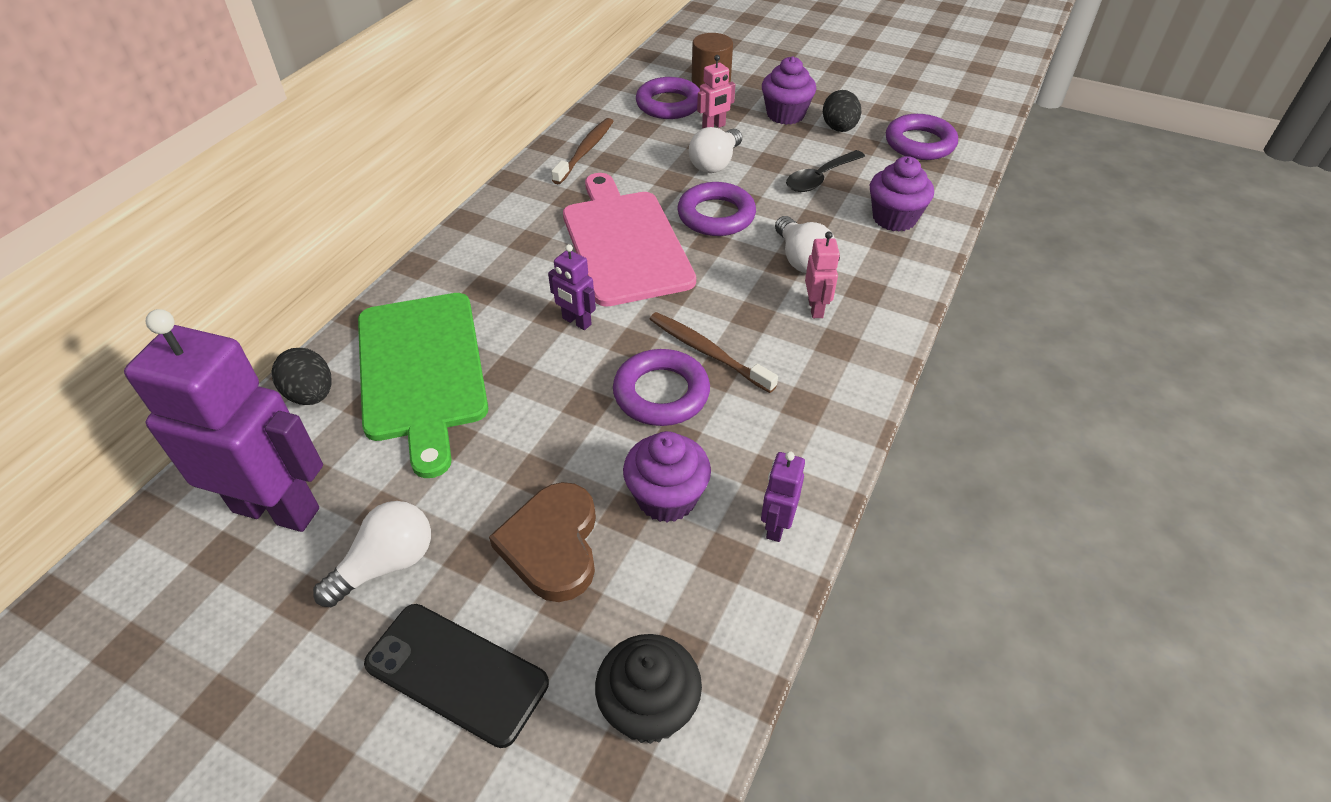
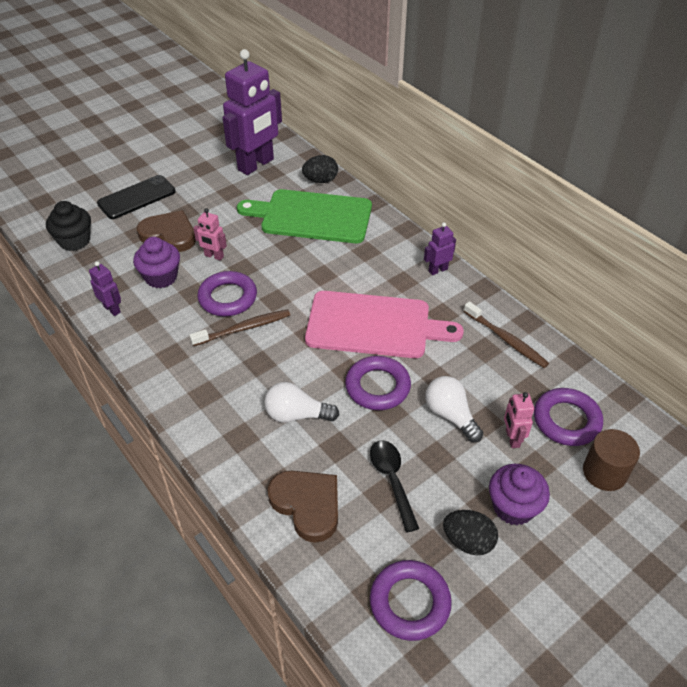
camera: 115 degrees right, 0 degrees up
(387, 564) = (202, 188): white light bulb -> none
(576, 322) = (310, 281): purple robot -> purple robot (437, 270)
(816, 308) = (242, 398): pink robot -> pink robot (214, 256)
(894, 218) = (307, 505): purple cupcake -> brown heart

